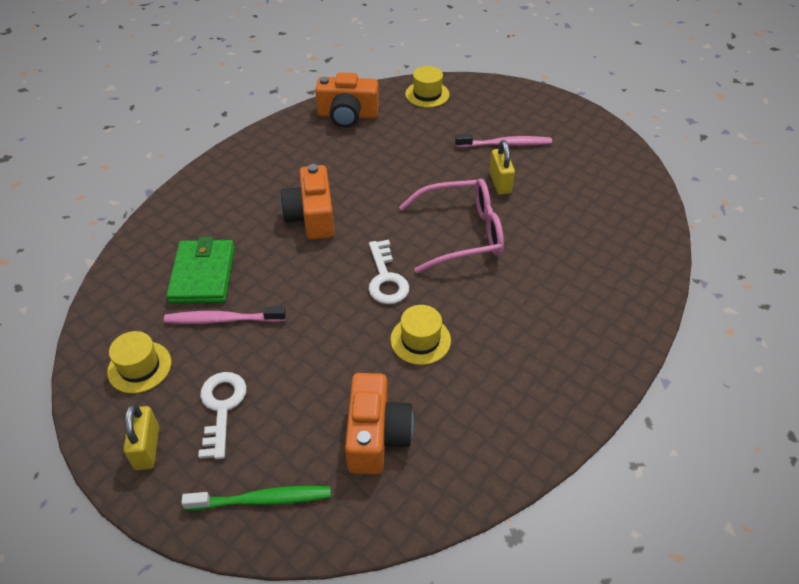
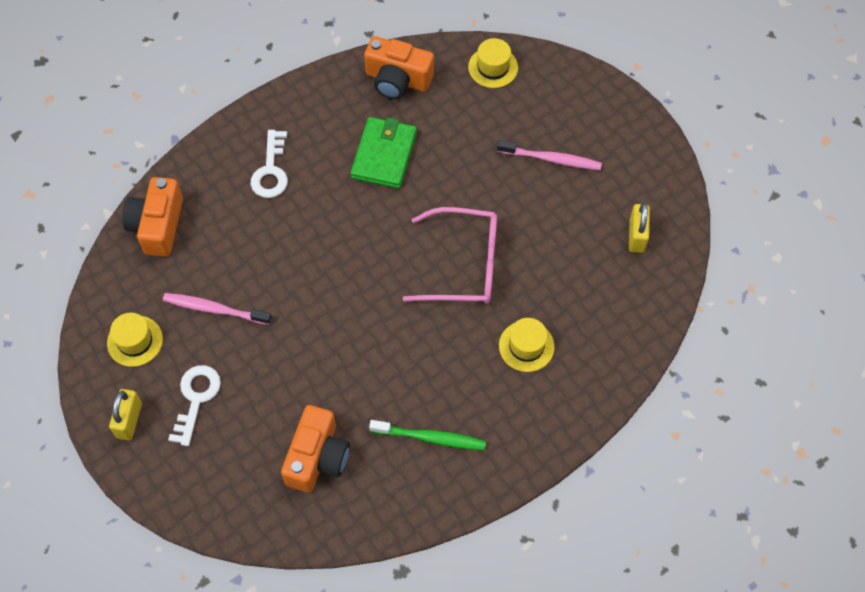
camera: 15 degrees right, 15 degrees up
(203, 274) = (207, 254): green wallet -> green wallet (384, 155)
(262, 499) = (211, 489): green toothbrush -> green toothbrush (431, 438)
(311, 216) = (324, 209): orange camera -> orange camera (157, 225)
(386, 278) = (374, 300): white key -> white key (271, 170)
(420, 340) = (384, 374): yellow hat -> yellow hat (526, 346)
(500, 183) = (525, 210): yellow padlock -> yellow padlock (636, 236)

